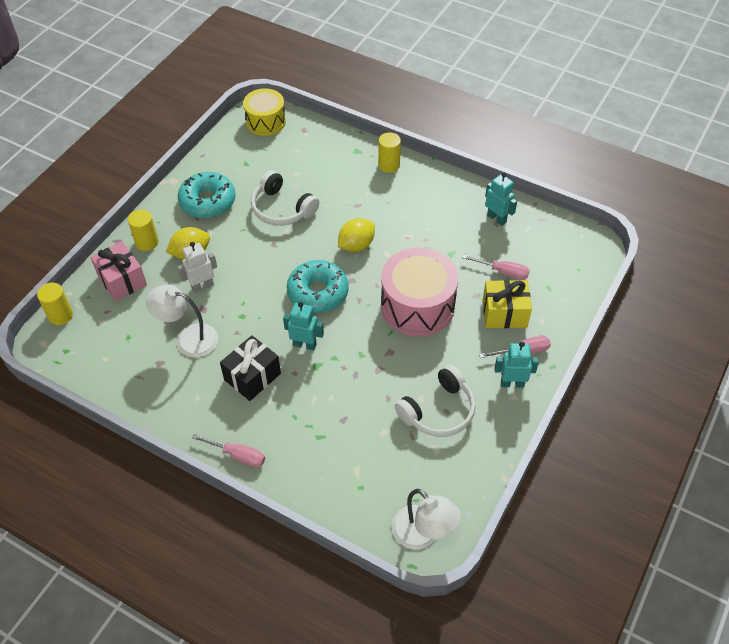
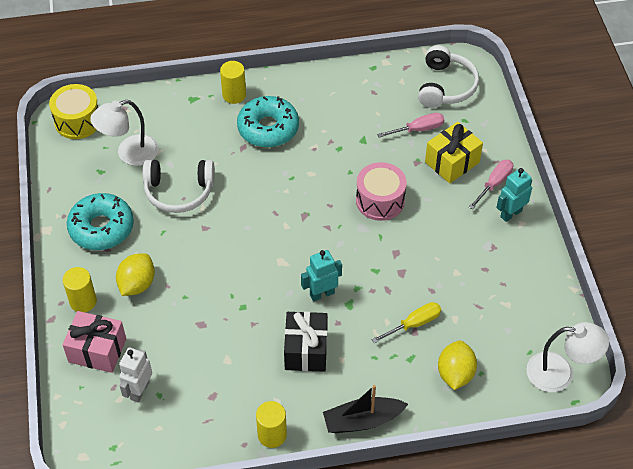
camera: 40 degrees left, 0 degrees up
(60, 315) = (72, 421): yellow cylinder -> yellow cylinder (272, 435)
(188, 339) = (216, 358): white lamp -> white lamp (129, 153)
(202, 286) = (179, 305): white robot -> white robot (139, 391)
(238, 456) = (362, 420): pink screwdriver -> black boat
(318, 292) = (287, 243): turquoise donut -> turquoise donut (268, 128)
(349, 413) = (414, 324): none -> yellow screwdriver
(356, 245) = (278, 182): yellow lemon -> yellow lemon (455, 374)
(417, 306) = (380, 201): pink drum -> pink drum, size x0.64
(438, 411) = (479, 273): white headphones -> white headphones (445, 86)
(496, 218) = (370, 87): turquoise robot -> none

